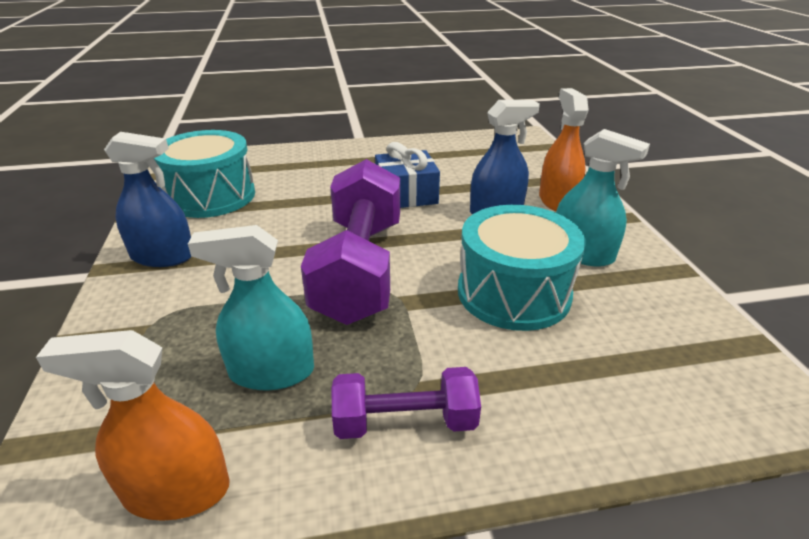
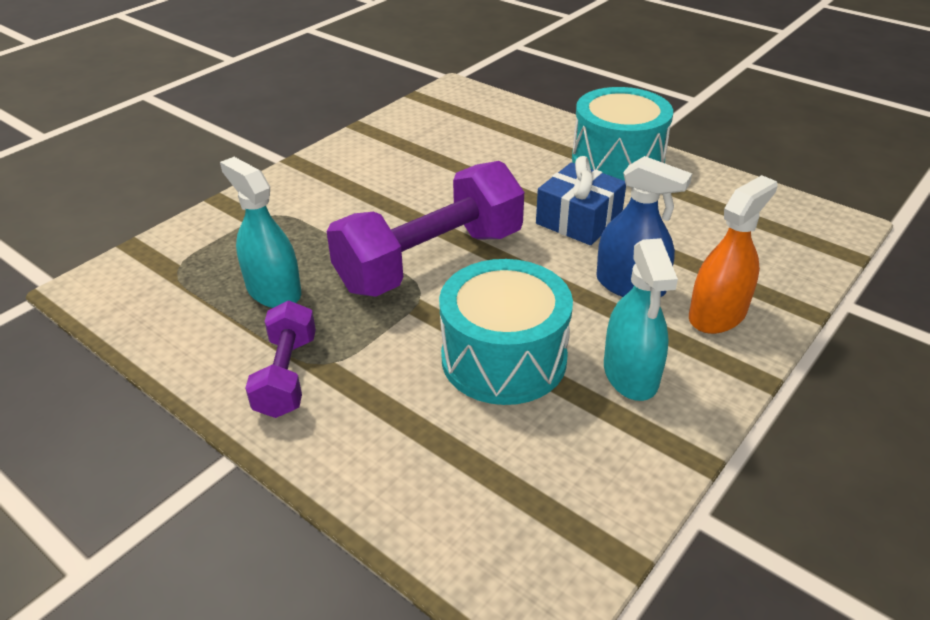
camera: 50 degrees right, 5 degrees up
(163, 256) = (333, 171): blue spray bottle -> none
(176, 490) = (152, 317): orange spray bottle -> none
(211, 196) = (430, 137): turquoise drum -> turquoise drum (617, 160)
(405, 422) = (286, 376): purple dumbbell -> purple dumbbell turned 45 degrees clockwise

